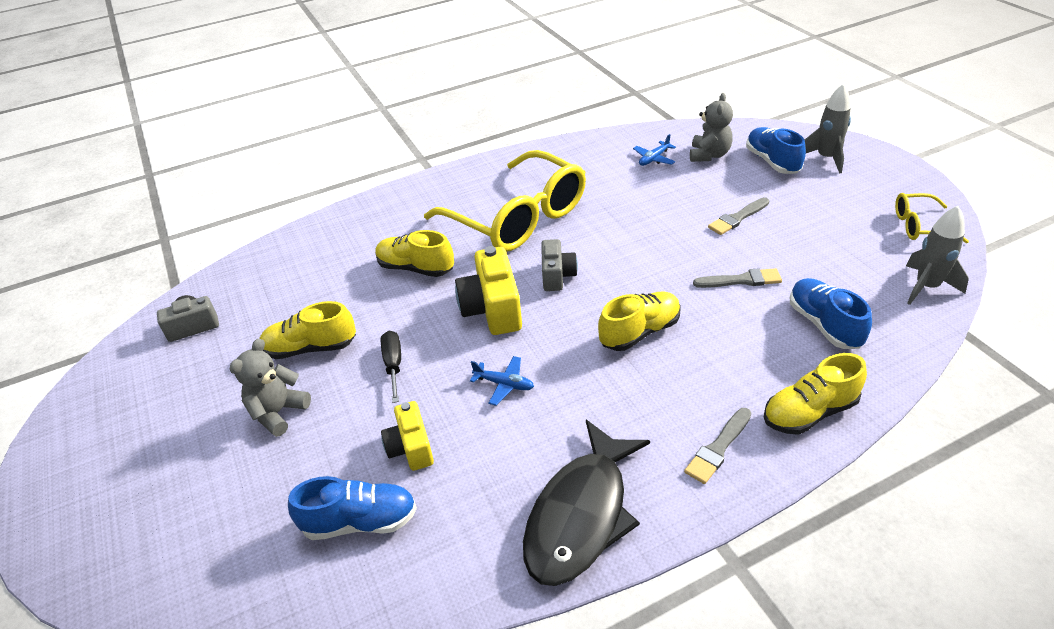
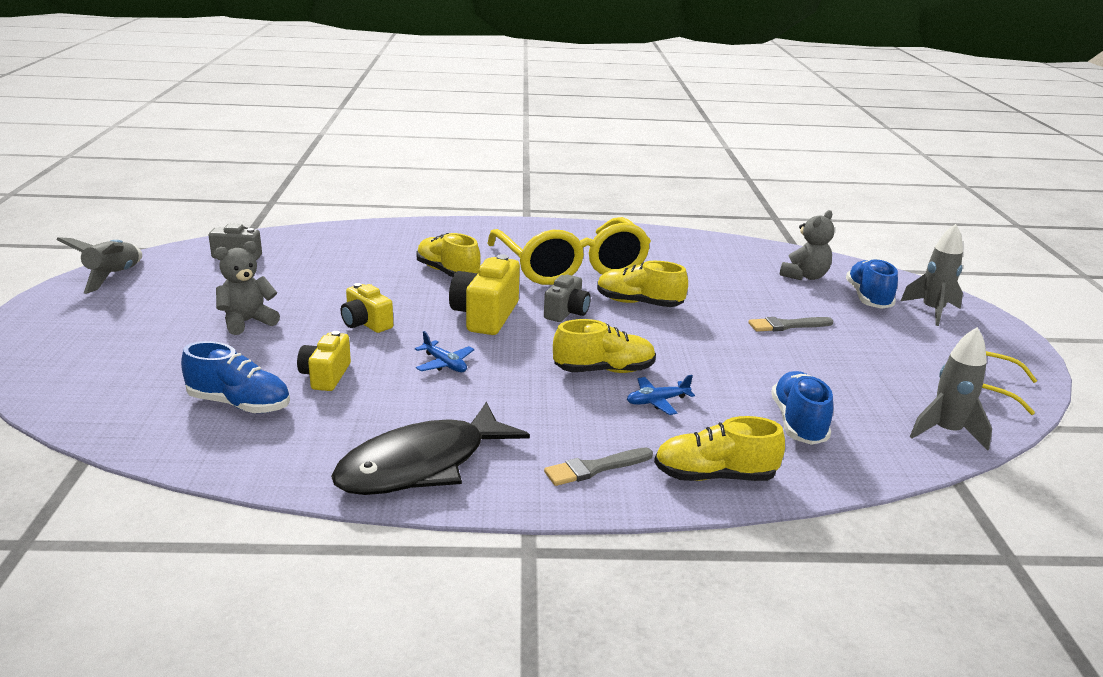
camera: 20 degrees right, 15 degrees down
(83, 411) = (113, 277): none -> grey rocket
(311, 348) = (312, 293): yellow shoe -> yellow shoe (639, 303)
(393, 365) = (366, 323): black screwdriver -> yellow camera
(654, 159) = (744, 264): blue plane -> blue plane (657, 401)
(741, 280) = (743, 367): grey brush -> none

